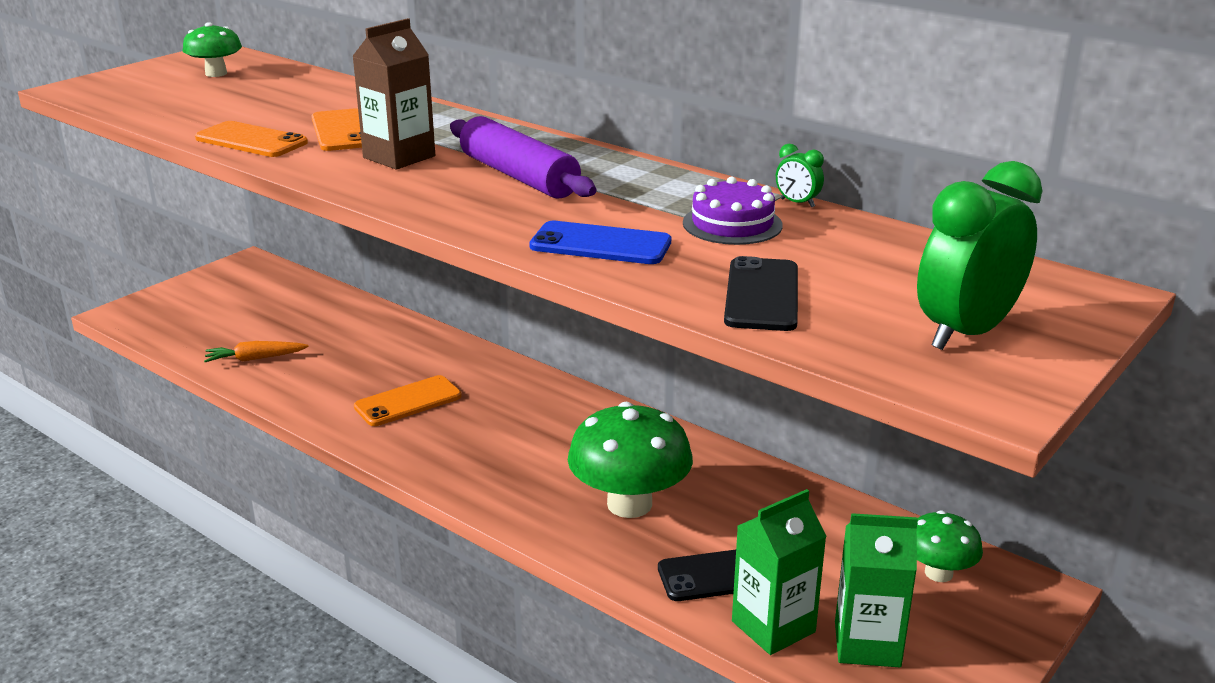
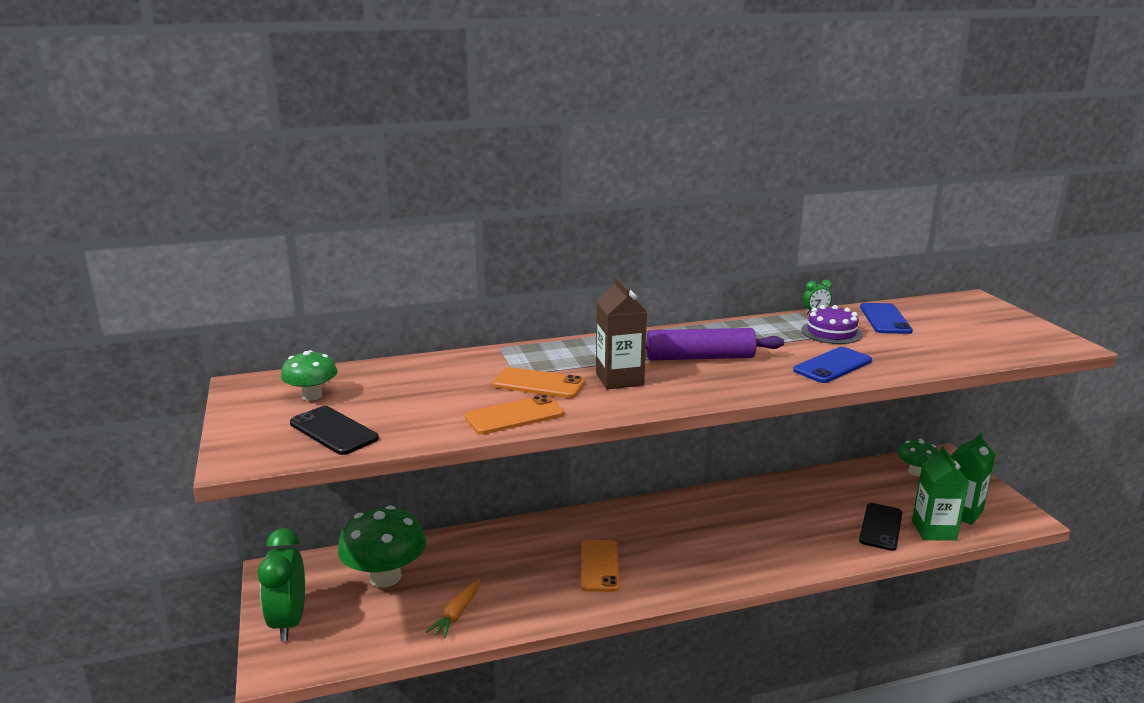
camera: 55 degrees left, 5 degrees down
(629, 504) = (793, 529): green mushroom -> green mushroom (385, 577)
(762, 295) = (930, 352): black phone -> black phone (333, 431)
(855, 247) = (885, 319): none -> blue phone
(966, 333) = (1000, 330): green clock -> green clock (289, 622)

